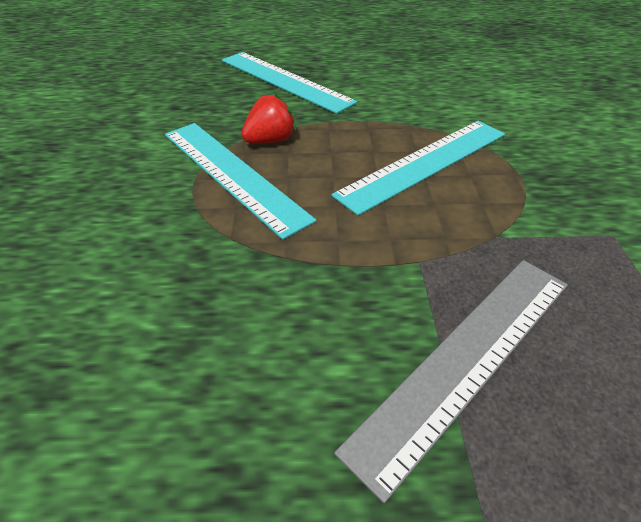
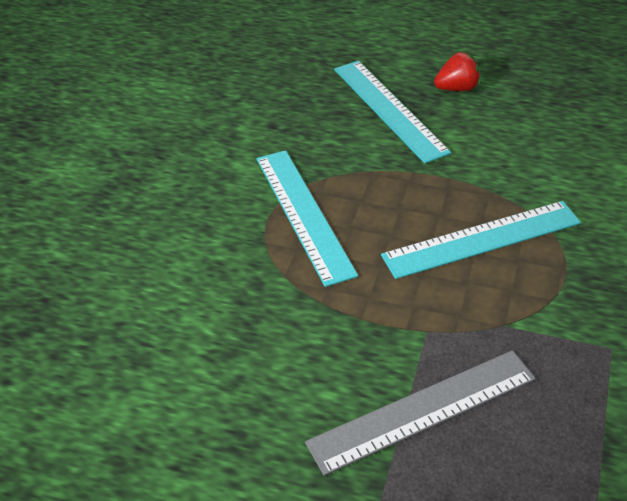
camera: 20 degrees right, 0 degrees up
(270, 140) = (348, 184): red strawberry -> red strawberry (457, 88)

